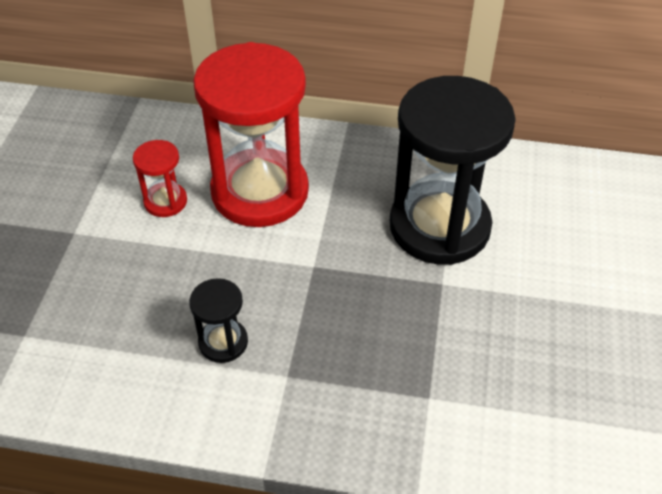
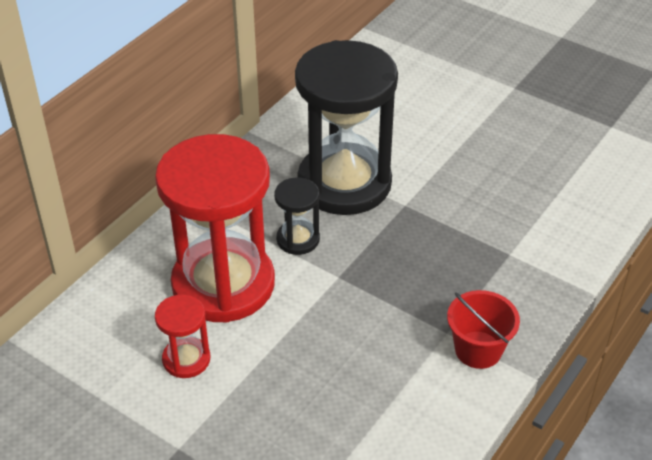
camera: 65 degrees left, 5 degrees down
(223, 342) = (389, 365): black hourglass -> black hourglass (298, 239)
(277, 410) = (478, 350): none -> red bucket

